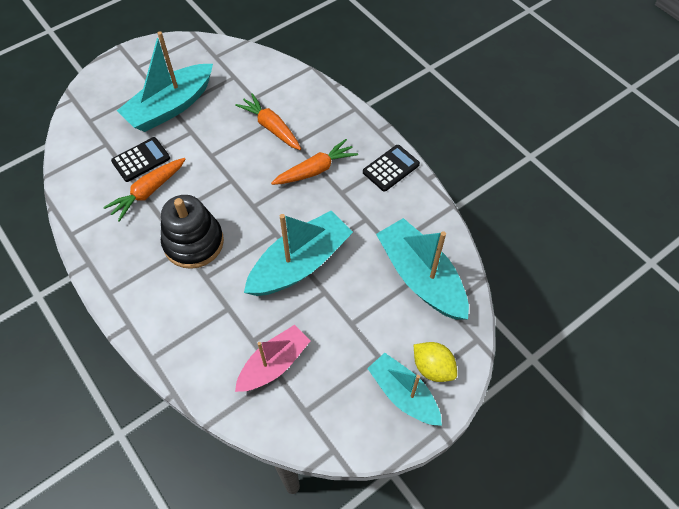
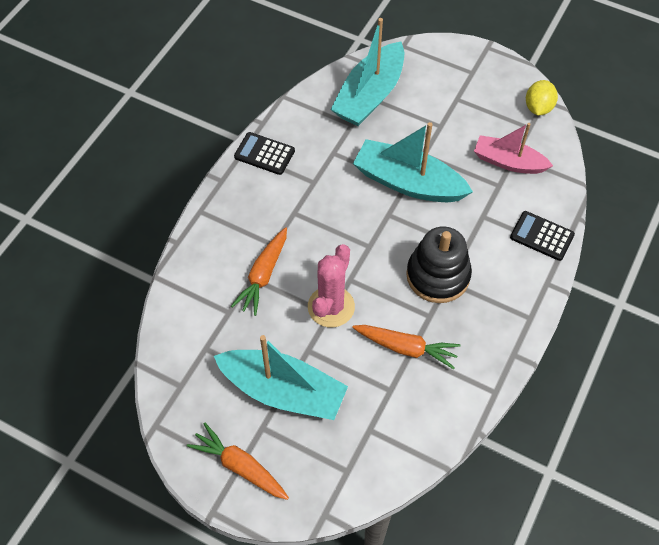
camera: 115 degrees left, 0 degrees up
(141, 160) = (371, 379): black calculator -> black calculator (541, 236)
(216, 158) = (331, 307): none -> pink cactus
(315, 170) = (298, 213): orange carrot -> orange carrot (240, 466)
(403, 394) = (476, 75): turquoise boat -> none
(432, 368) = (444, 64): yellow lemon -> yellow lemon (538, 108)

